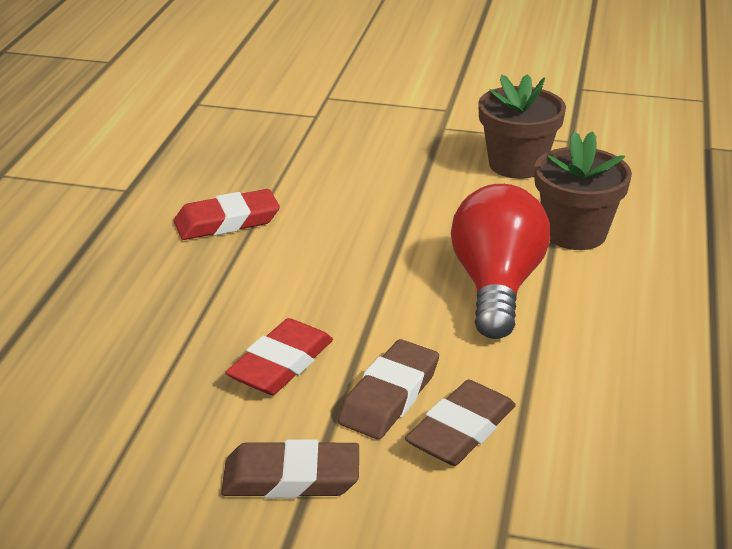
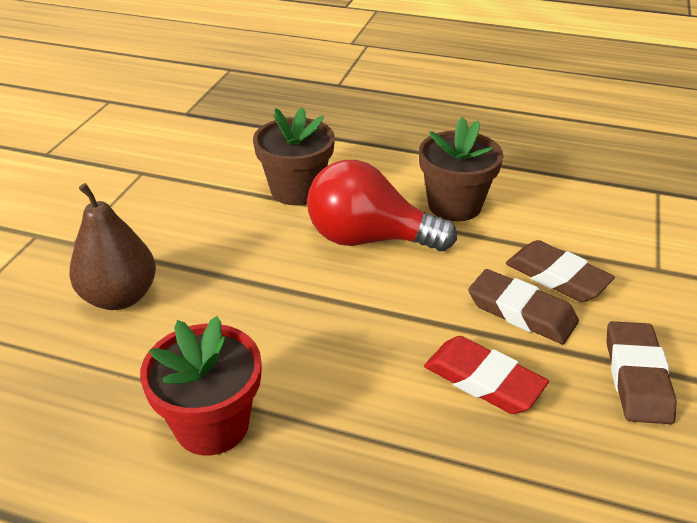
camera: 85 degrees left, 5 degrees up
(227, 221) = (212, 424): red eraser -> red flower pot
(371, 160) = (120, 297): none -> brown pear
(517, 164) = (172, 205): brown flower pot -> brown flower pot (454, 205)

